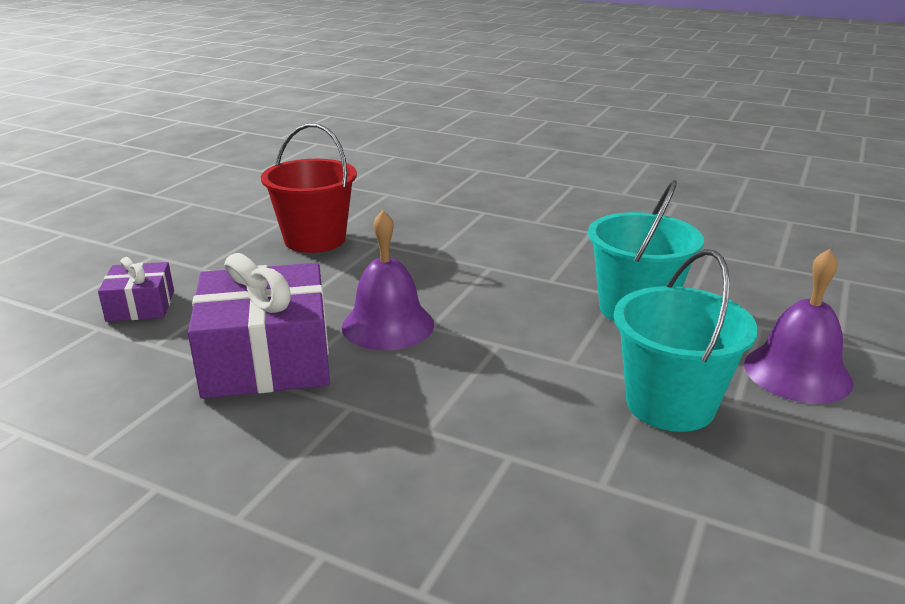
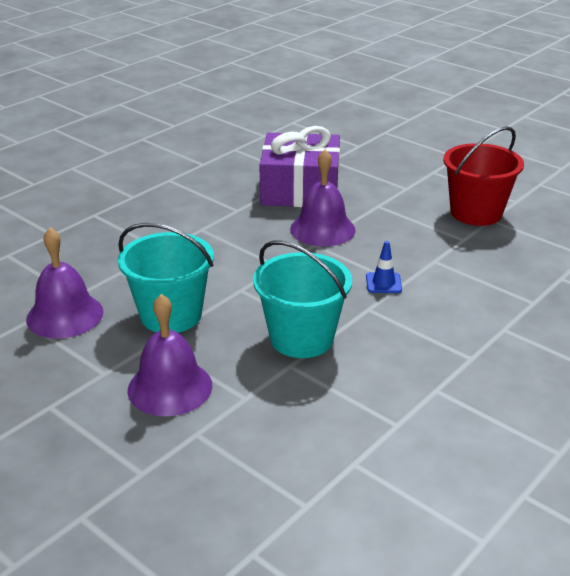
camera: 105 degrees right, 5 degrees up
(141, 306) = (382, 155): purple gift -> none
(496, 276) = (383, 283): none -> blue traffic cone
(759, 509) = (65, 315): none -> purple bell

